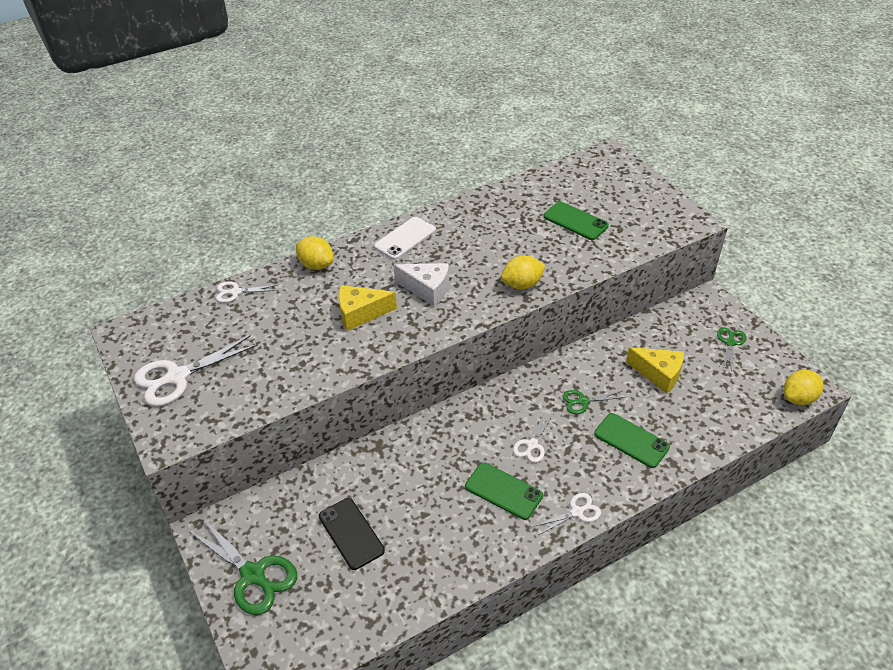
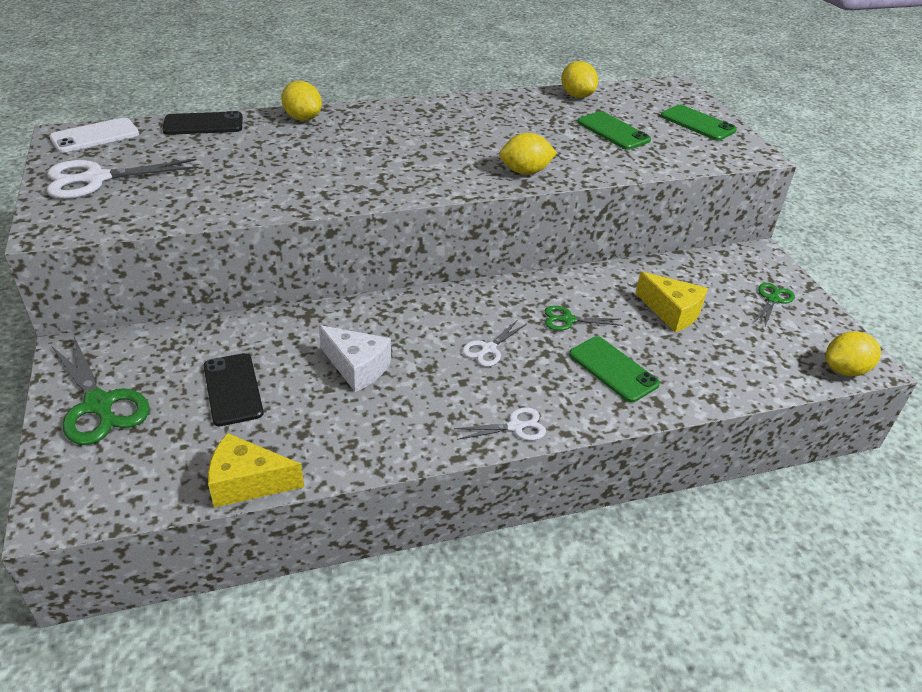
camera: 10 degrees right, 5 degrees down
(235, 292) = (203, 124): white scissors -> black phone
(360, 313) = (328, 164): yellow cheese -> yellow cheese (247, 483)
(405, 238) = (412, 114): white phone -> white phone (95, 136)
(427, 289) = (414, 157): white cheese -> white cheese (357, 367)
(503, 491) = (434, 386): green phone -> green phone (697, 123)
(532, 185) = (577, 96): none -> yellow lemon

